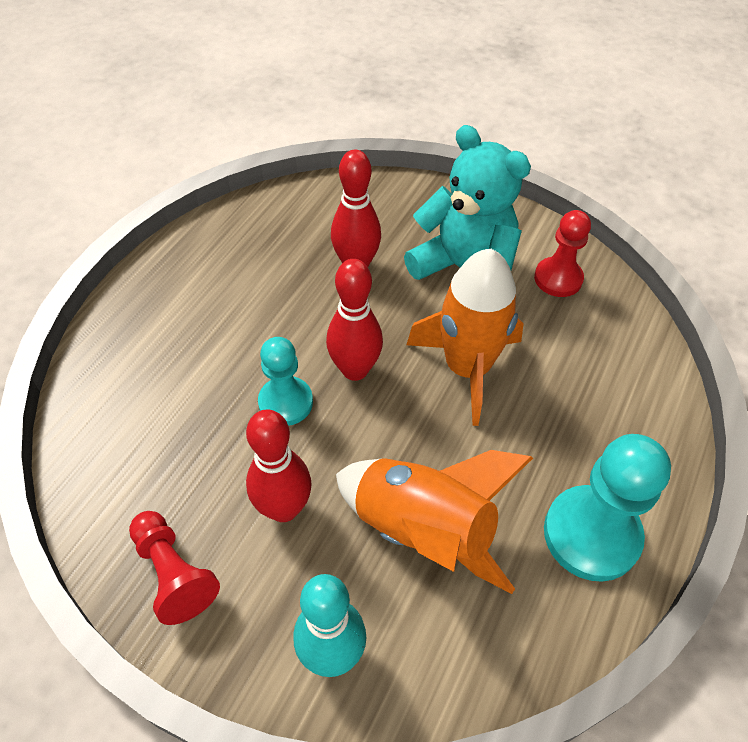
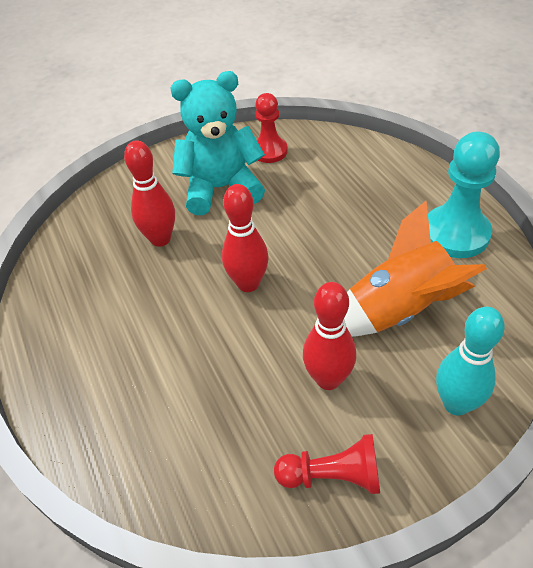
camera: 50 degrees left, 5 degrees down
(285, 402) = (241, 336): turquoise pawn -> none
(466, 368) = (297, 227): orange rocket -> none

